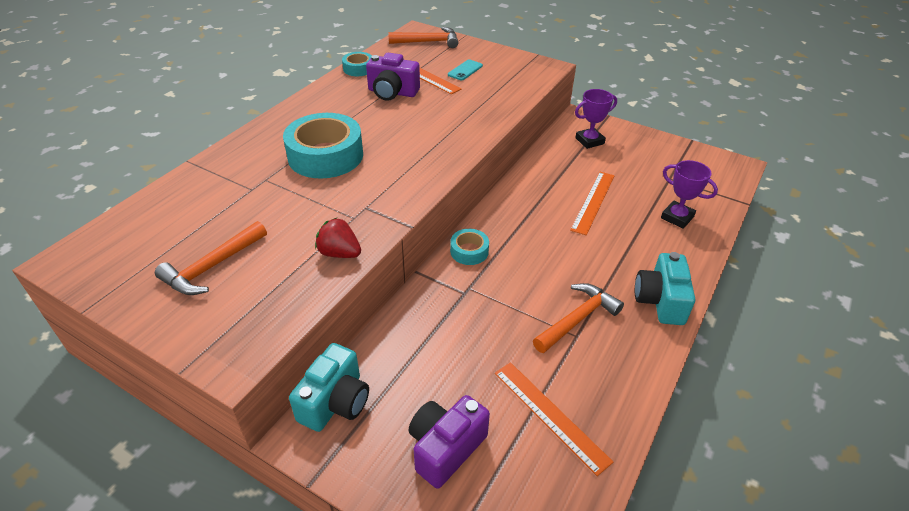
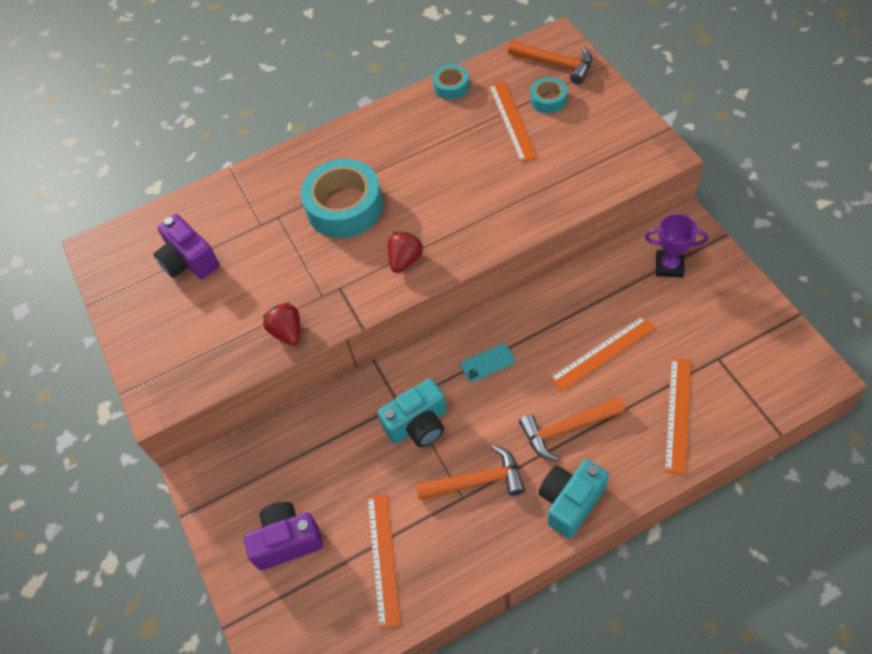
camera: 40 degrees right, 15 degrees up
(212, 267) = (189, 302): orange hammer -> orange hammer (567, 429)
(335, 402) = (235, 458): turquoise camera -> turquoise camera (418, 424)
(392, 92) = (462, 137): purple camera -> purple camera (189, 261)
(410, 172) = (405, 260): none -> red strawberry
(465, 70) = (563, 128): turquoise phone -> turquoise phone (487, 363)
(469, 251) = (434, 359): turquoise tape -> turquoise tape (548, 100)
(677, 217) = (678, 414): purple trophy -> orange ruler

